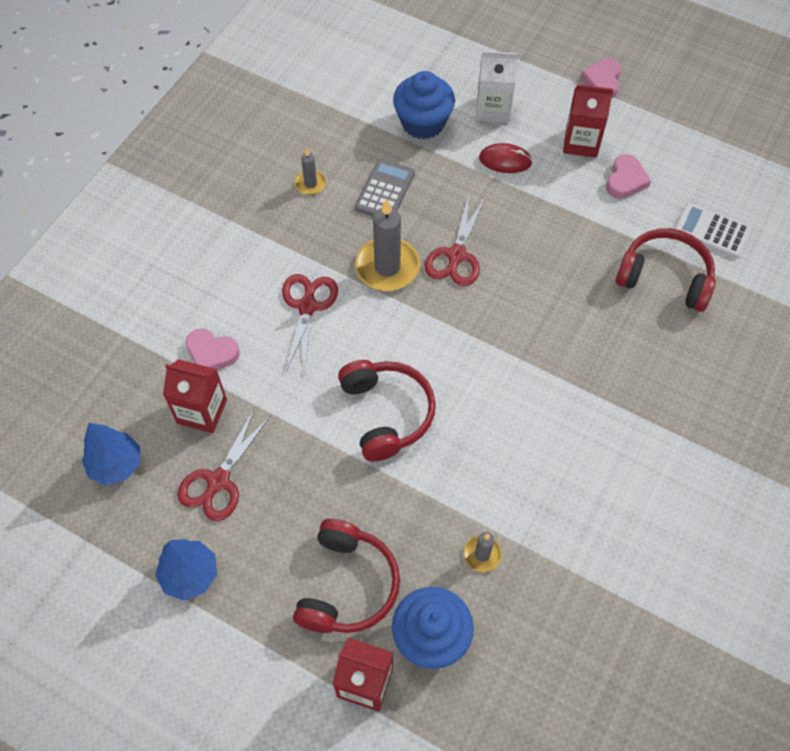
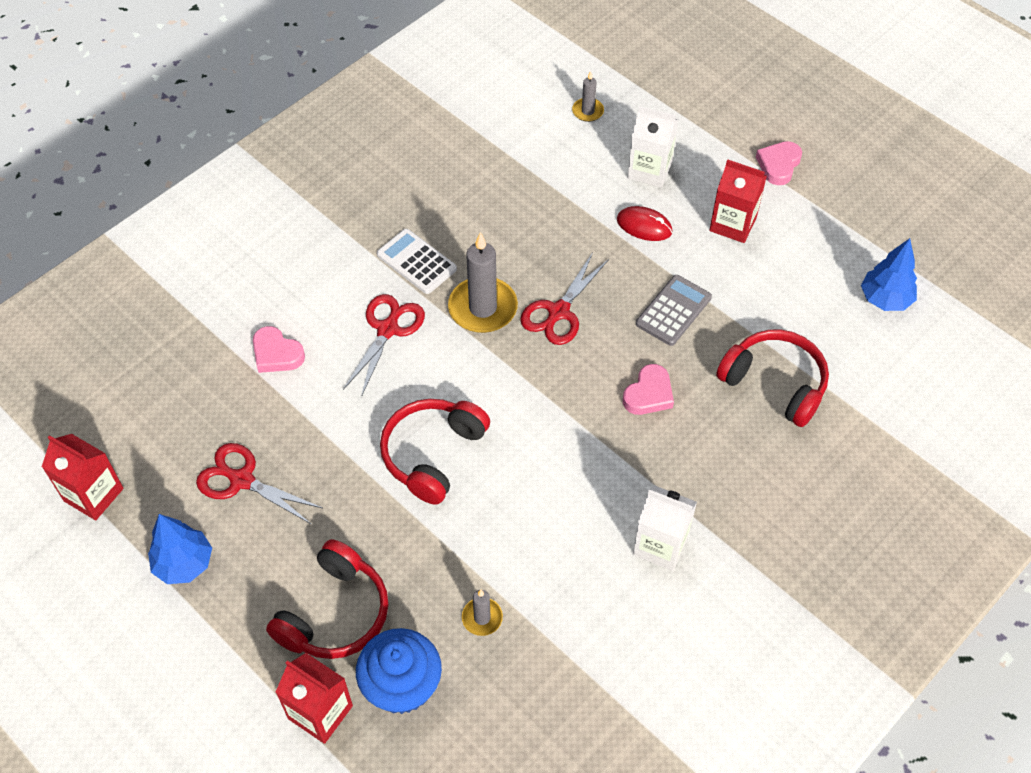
camera: 15 degrees right, 5 degrees down
(116, 465) = (148, 440): blue tree -> blue tree (885, 299)
(202, 411) = (248, 408): red carton -> red carton (93, 494)
(218, 481) = (242, 480): red scissors -> red scissors turned 75 degrees clockwise
(310, 184) = (432, 207): grey candle -> grey candle (587, 111)
(385, 191) = (507, 230): grey calculator -> grey calculator (673, 311)
(387, 413) = (432, 454): red headphones -> red headphones turned 150 degrees counterclockwise
(423, 123) = (570, 169): blue cupcake -> none
(616, 447) = (660, 545): none -> white carton
(625, 180) = (767, 273): pink heart -> pink heart (649, 394)
(711, 231) = (844, 346): white calculator -> white calculator (416, 262)

